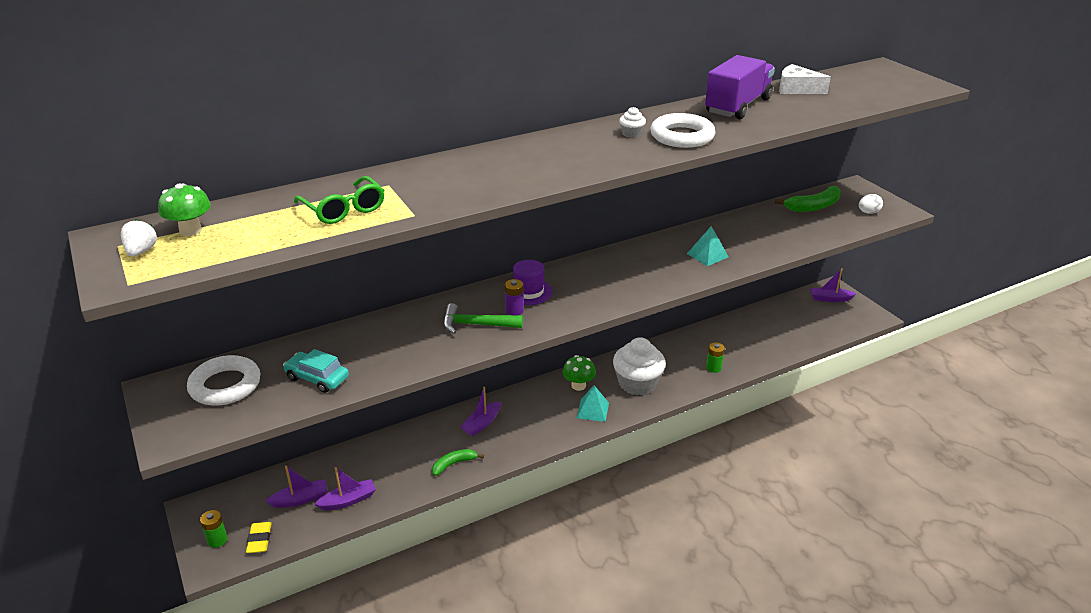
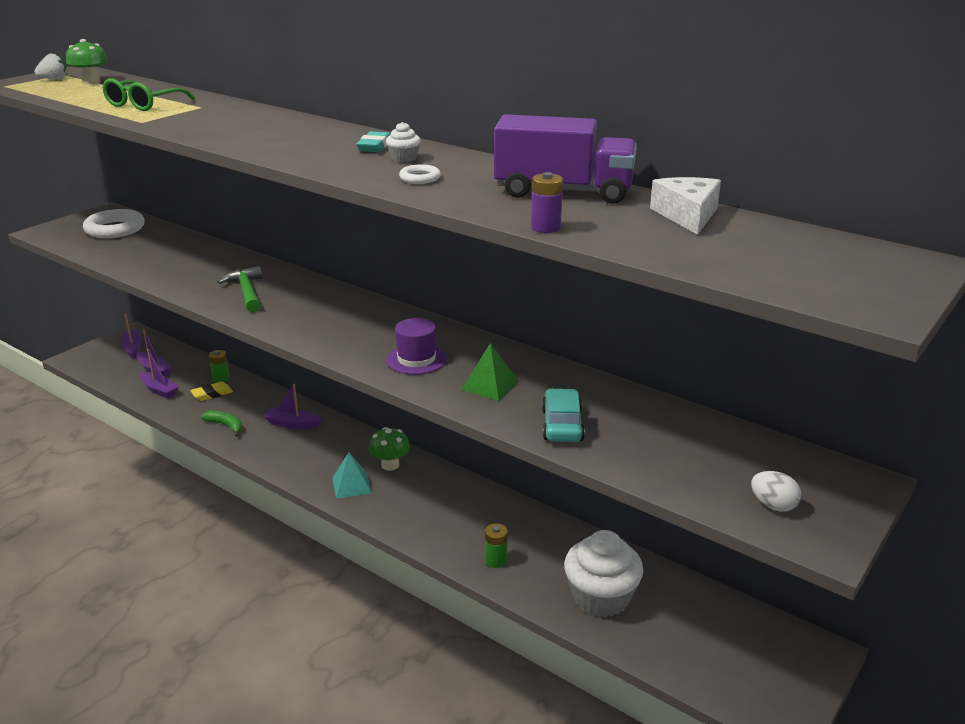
camera: 65 degrees right, 5 degrees down
(217, 540) = (99, 353): green battery -> green battery (221, 379)
(259, 540) = (103, 368): yellow eraser -> yellow eraser (212, 394)
(317, 378) = (134, 254): turquoise car -> turquoise car (562, 425)
(514, 310) = (282, 303): purple battery -> purple battery (545, 227)
(529, 292) = (323, 302): purple hat -> purple hat (416, 359)
(592, 138) = (375, 146): none -> turquoise eraser
(637, 383) = (421, 505): white cupcake -> white cupcake (600, 597)
(682, 136) = (420, 178): white ring -> white ring, size x0.47
(707, 255) = (490, 385): turquoise pyramid -> green pyramid
(813, 206) = (730, 448): green banana -> none
(830, 299) = (784, 653): purple boat -> purple boat (133, 348)

